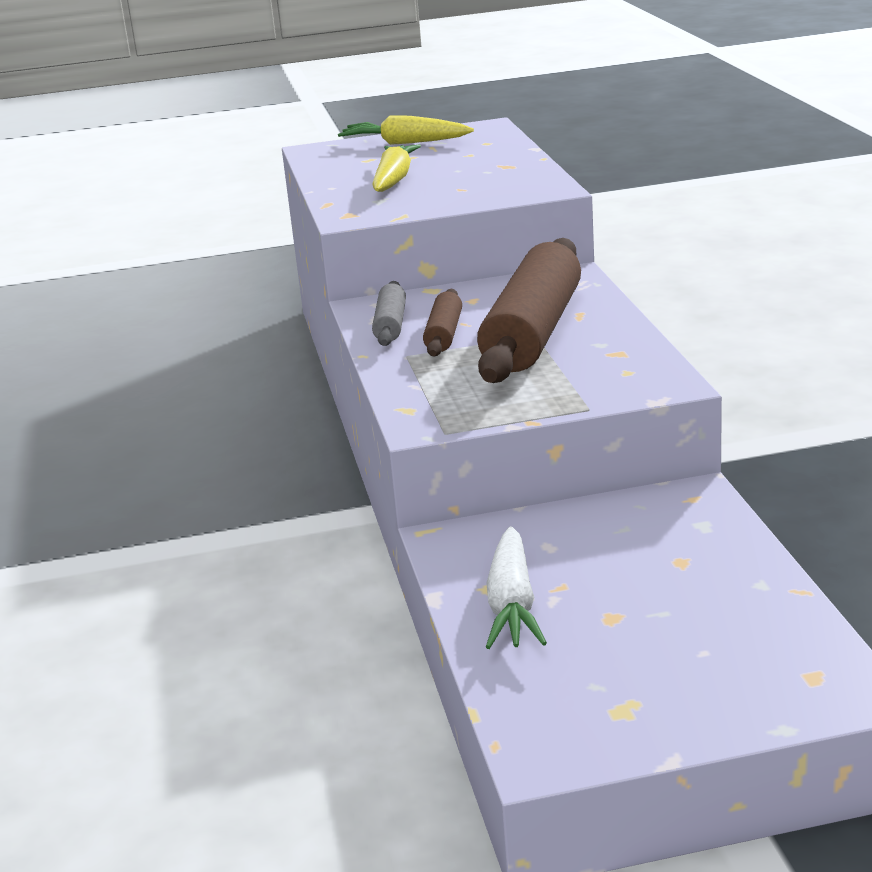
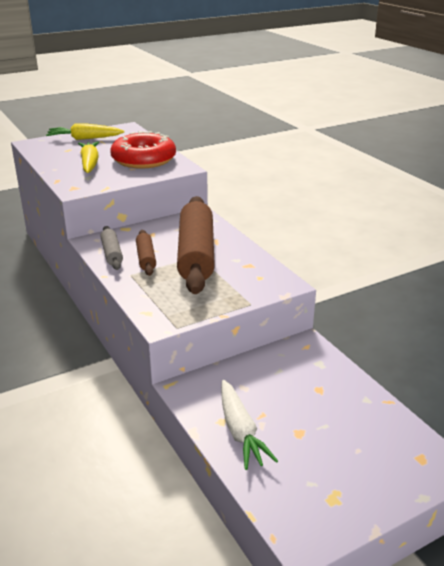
camera: 20 degrees left, 5 degrees up
(489, 175) = (144, 159): none -> red donut

